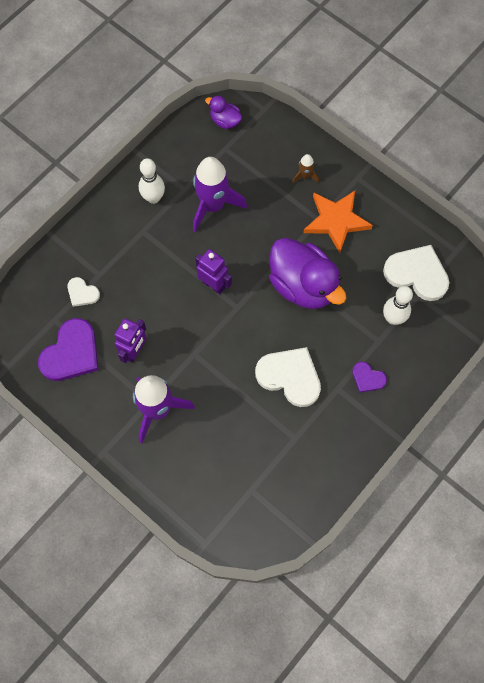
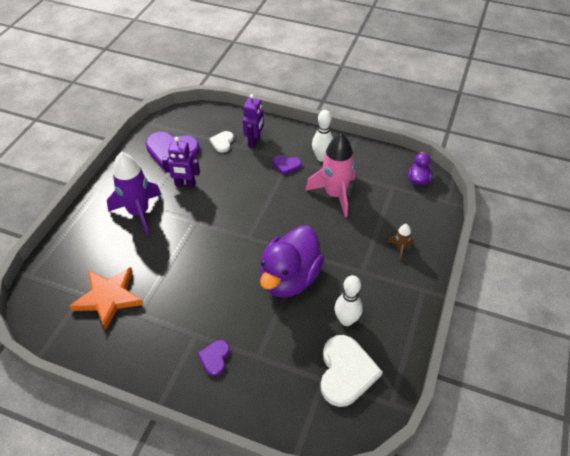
camera: 70 degrees right, 20 degrees down
(149, 237) = (286, 165): none -> purple heart
(213, 206) = (335, 194): purple rocket -> pink rocket
(213, 285) = (262, 215): purple robot -> purple robot (254, 142)
(290, 377) = (196, 293): white heart -> none
(336, 221) = (368, 285): orange star -> orange star (109, 298)
(393, 318) = (287, 363): white bowling pin -> white bowling pin (346, 320)

